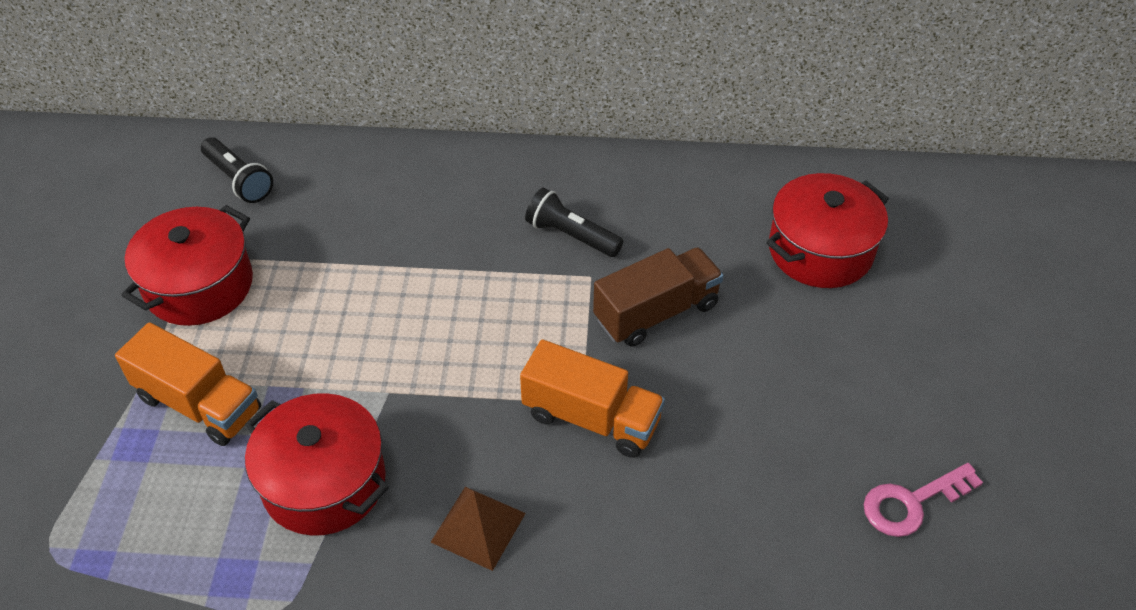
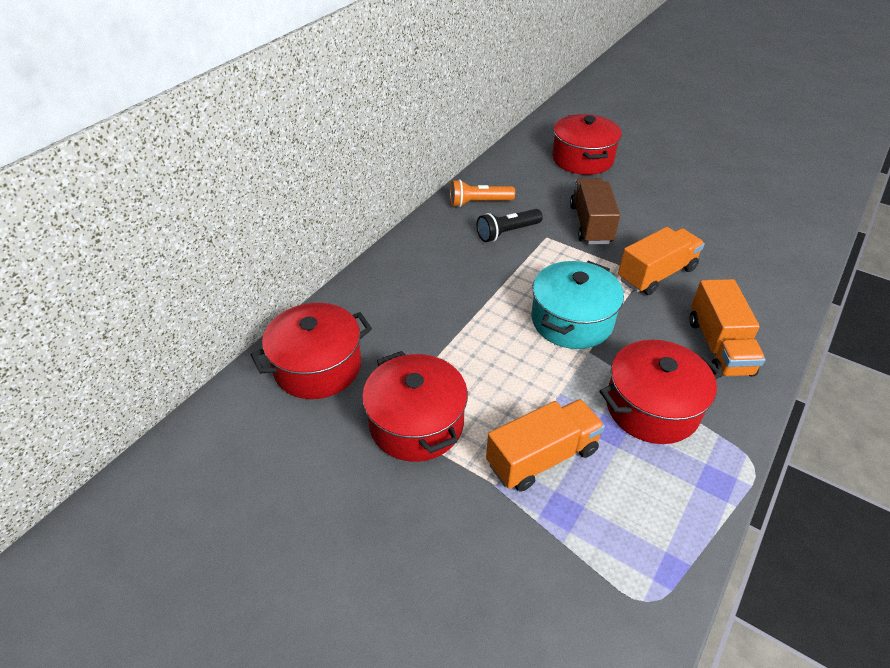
camera: 60 degrees left, 5 degrees down
(239, 180) = (317, 366): black flashlight -> red pot
(435, 358) = (572, 321): none -> turquoise pot
(478, 527) = (719, 347): brown pyramid -> orange truck
(615, 185) = (478, 203): none -> orange flashlight
(912, 503) = (760, 196): pink key -> none

